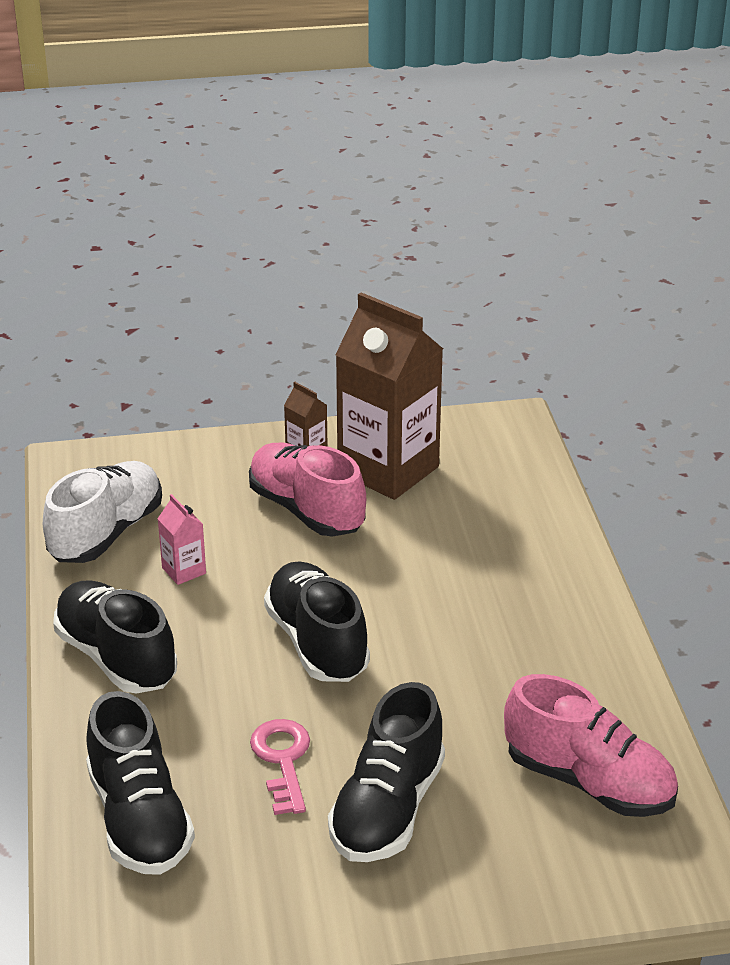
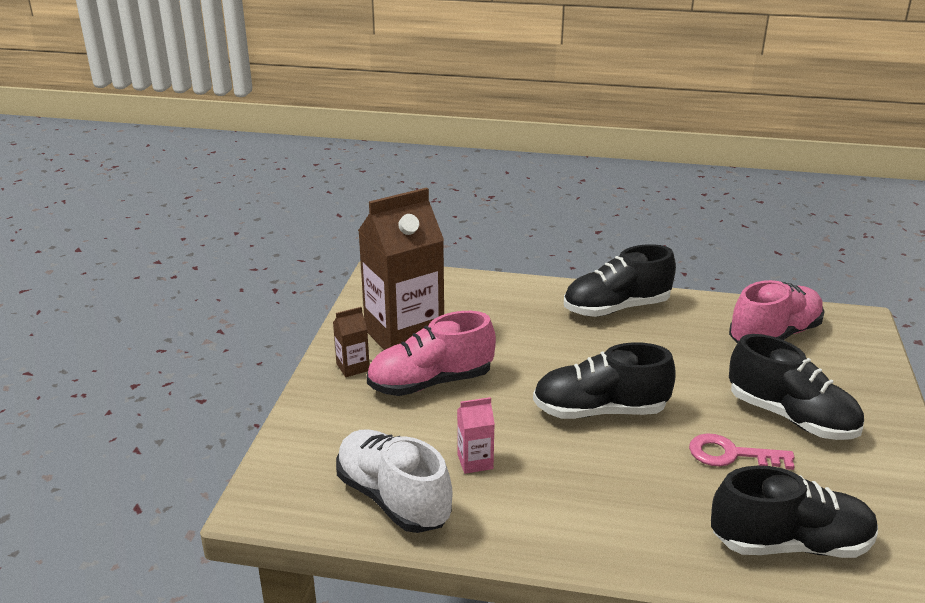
camera: 70 degrees left, 5 degrees down
(116, 658) = (578, 523): black shoe -> black shoe (616, 308)

